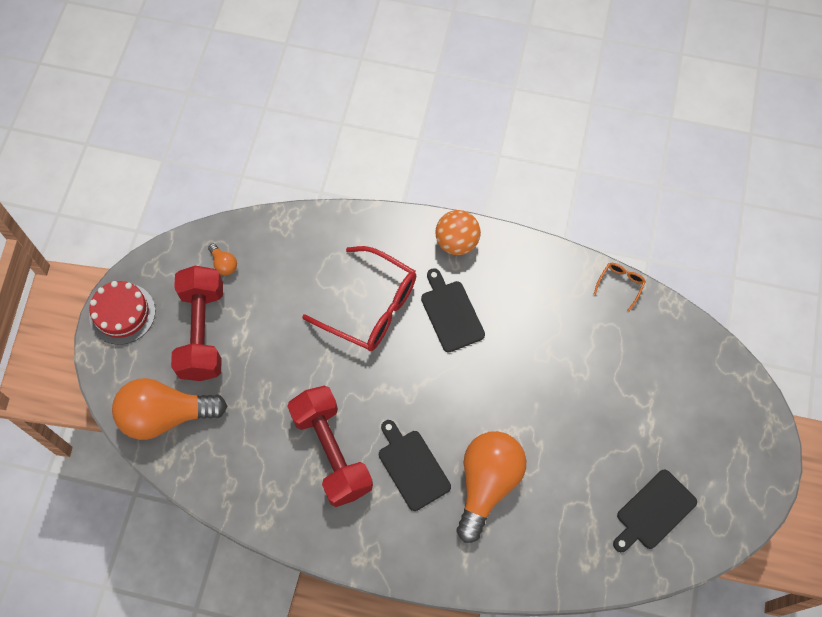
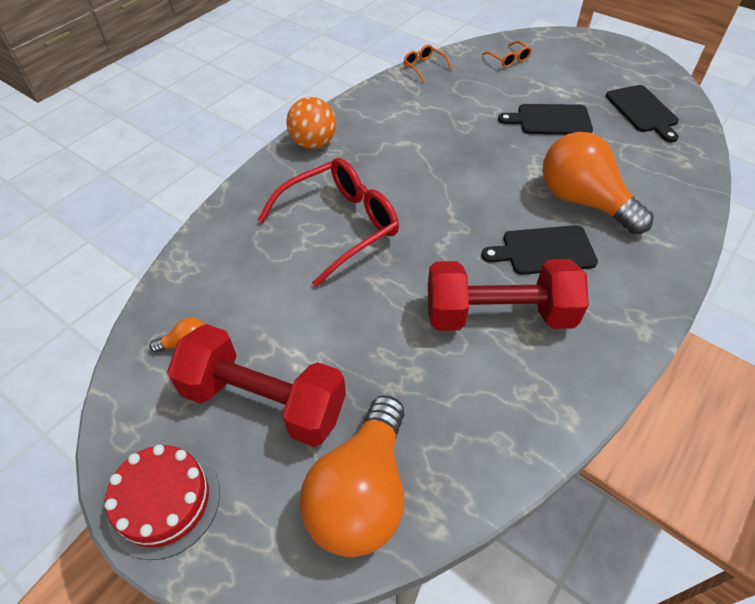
camera: 65 degrees left, 15 degrees down
(451, 313) = (386, 170): black cutting board -> black cutting board (550, 120)
(679, 359) = (508, 59): none -> orange glasses

